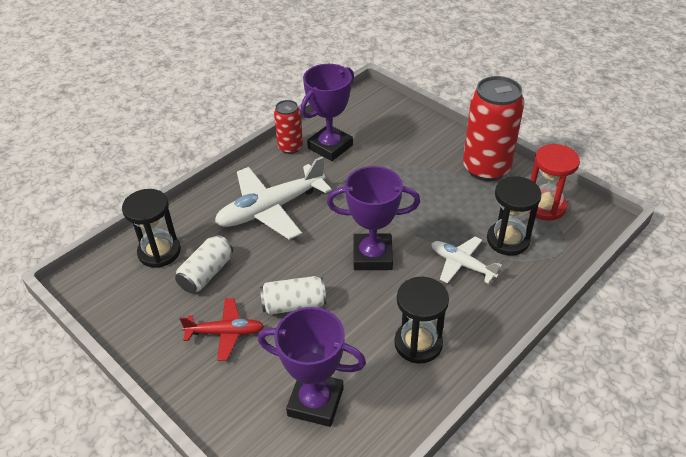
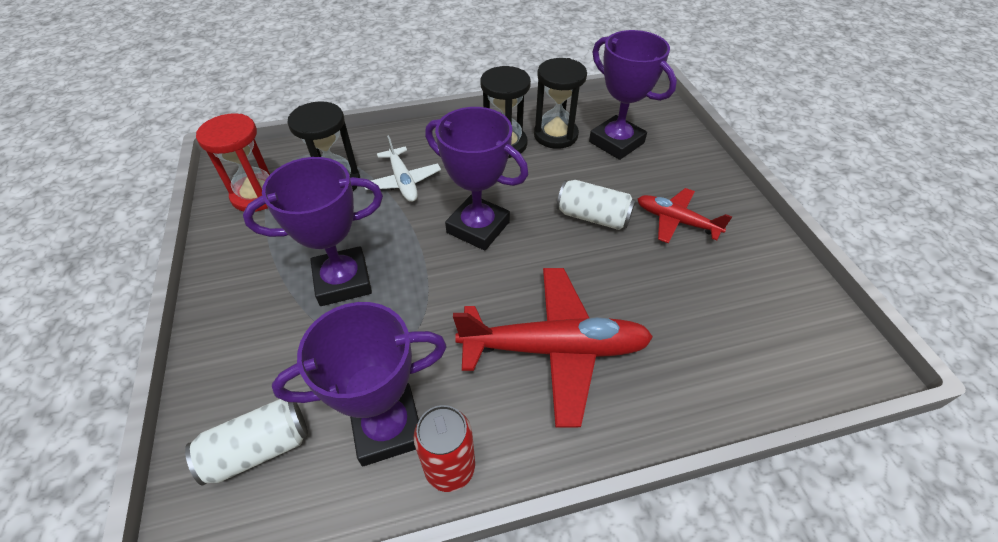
camera: 150 degrees left, 5 degrees up
(159, 252) = (739, 356): black hourglass -> black hourglass (555, 135)
(206, 273) = (679, 294): white can -> white can (258, 449)
(270, 209) = (555, 349): white plane -> red plane
(422, 187) = (343, 281): none -> purple trophy
(486, 168) = (243, 267): red can -> none

